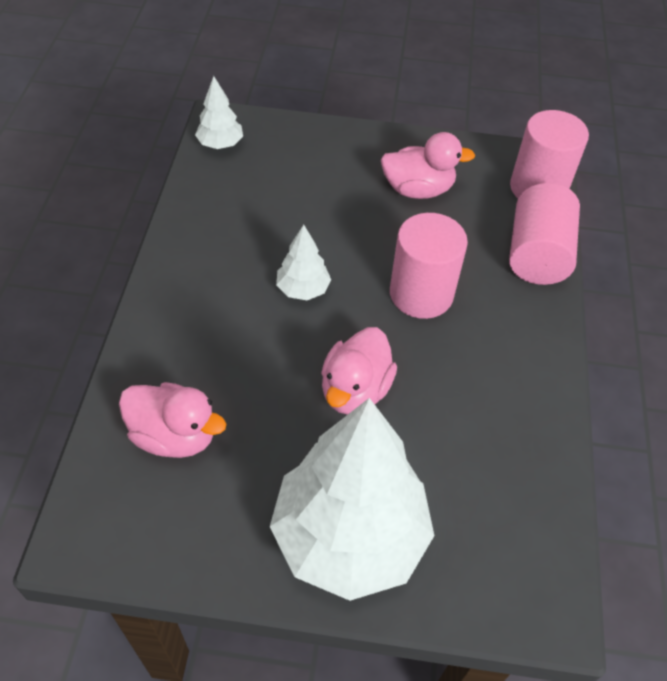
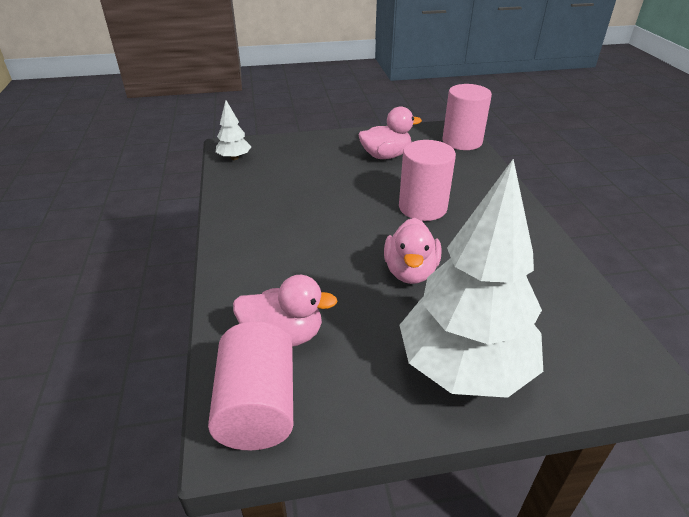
camera: 15 degrees left, 15 degrees down
(303, 289) = (337, 222): white tree -> none
(537, 254) = (484, 172): pink cylinder -> pink cylinder (257, 406)

